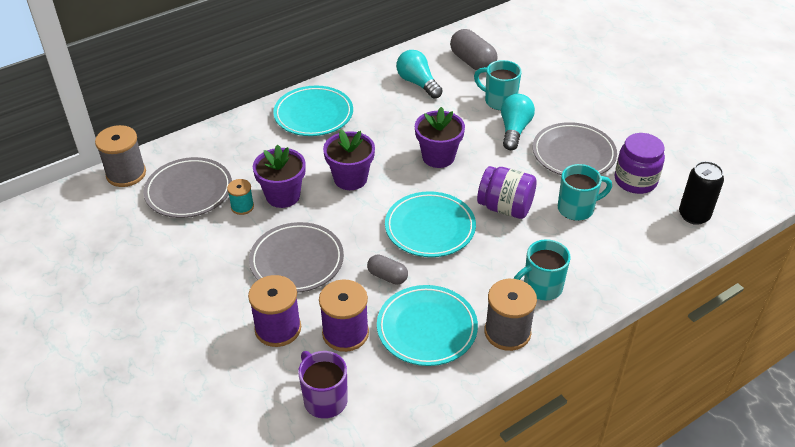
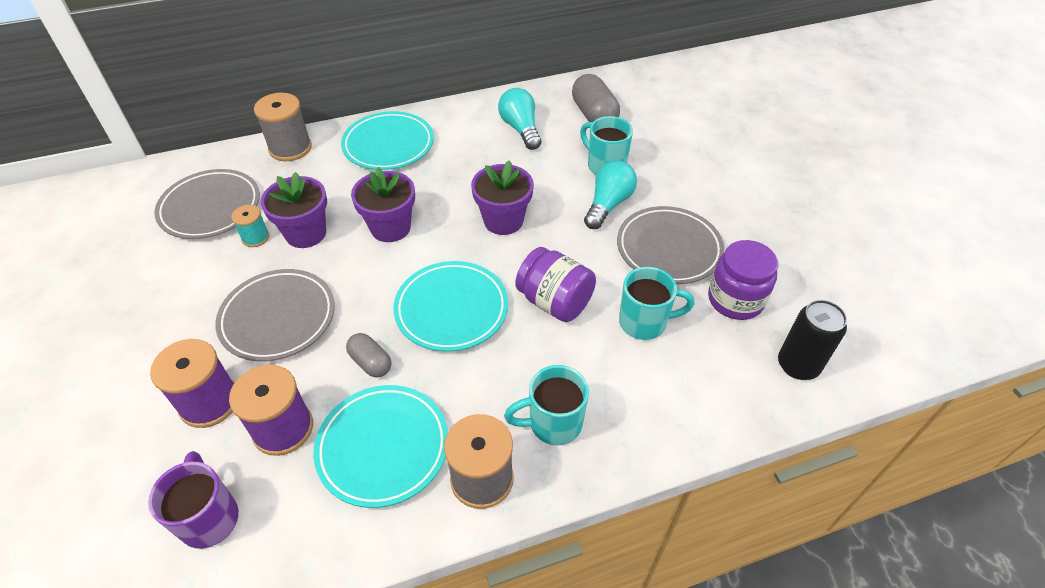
camera: 15 degrees right, 5 degrees up
(126, 174) = (159, 175): grey spool -> grey spool (290, 148)

